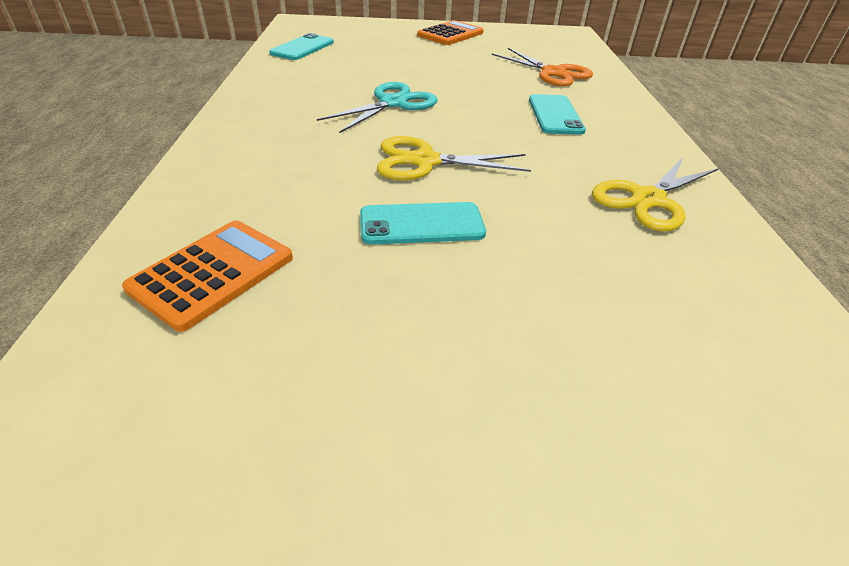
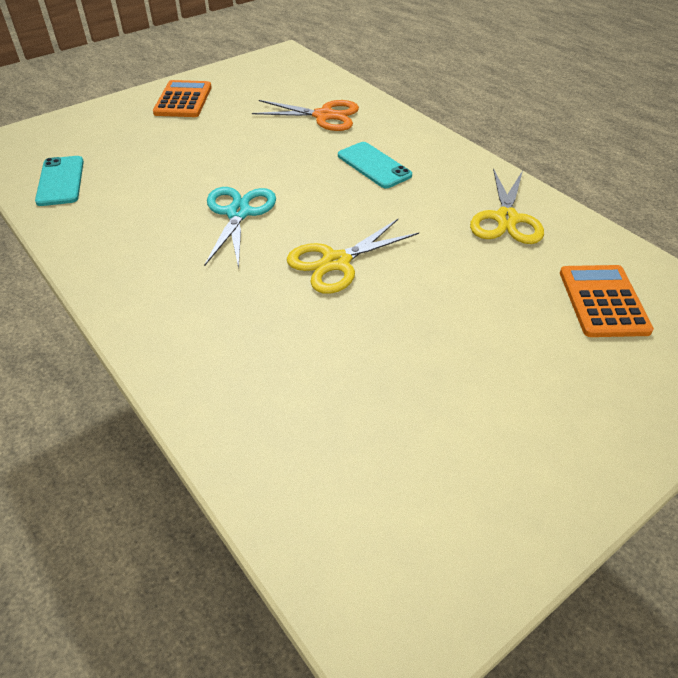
camera: 35 degrees left, 5 degrees up
(213, 273) = (317, 444): orange calculator -> orange calculator (603, 301)
(422, 224) = (399, 319): turquoise phone -> none

